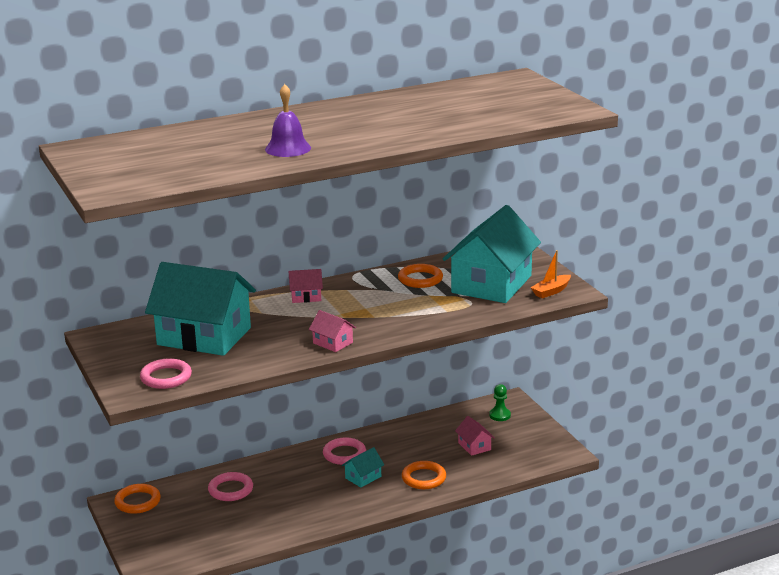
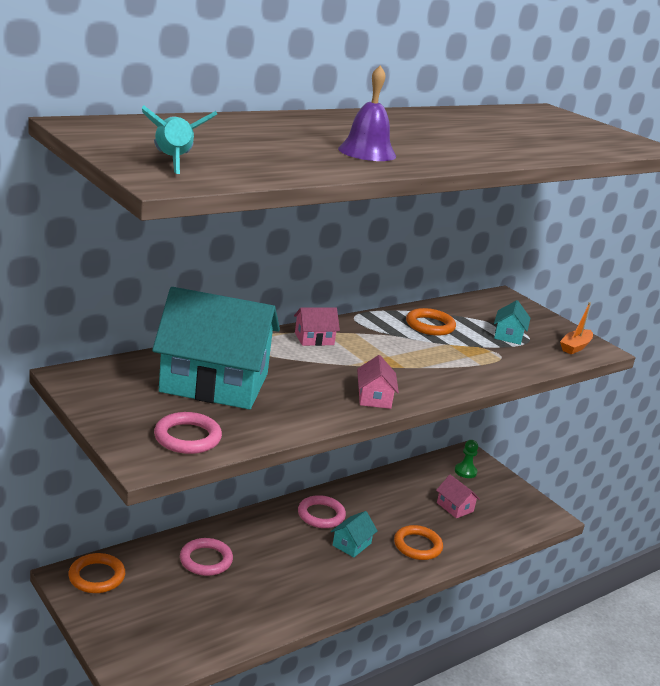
camera: 15 degrees left, 0 degrees up
(123, 175) = (173, 162): none -> turquoise rocket
(333, 343) = (374, 398): pink house -> pink house turned 60 degrees clockwise
(491, 284) = (508, 335): turquoise house -> turquoise house, size x0.41

